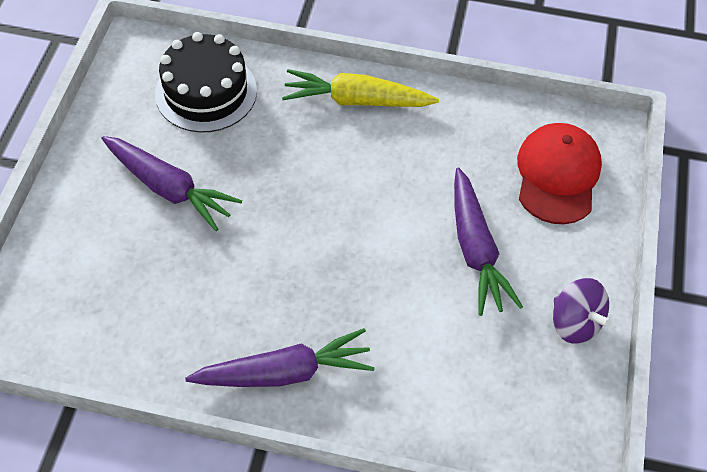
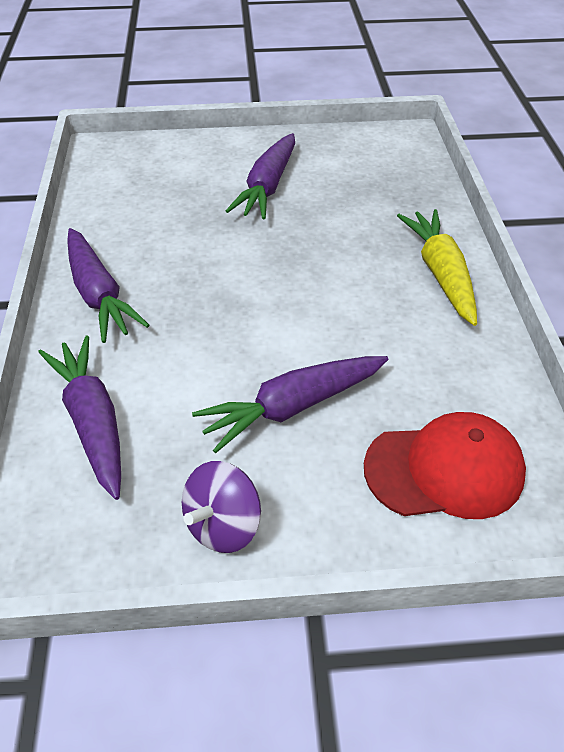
camera: 75 degrees right, 10 degrees down
(206, 92) = (384, 181): black cake -> none
(452, 398) = (93, 422): none -> purple carrot

